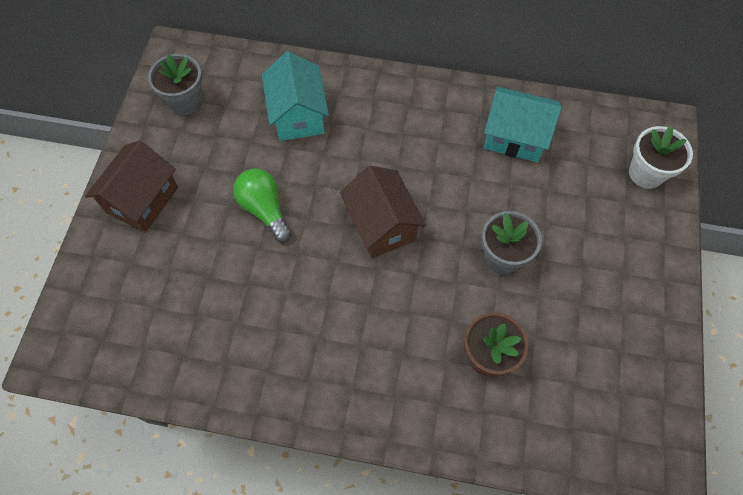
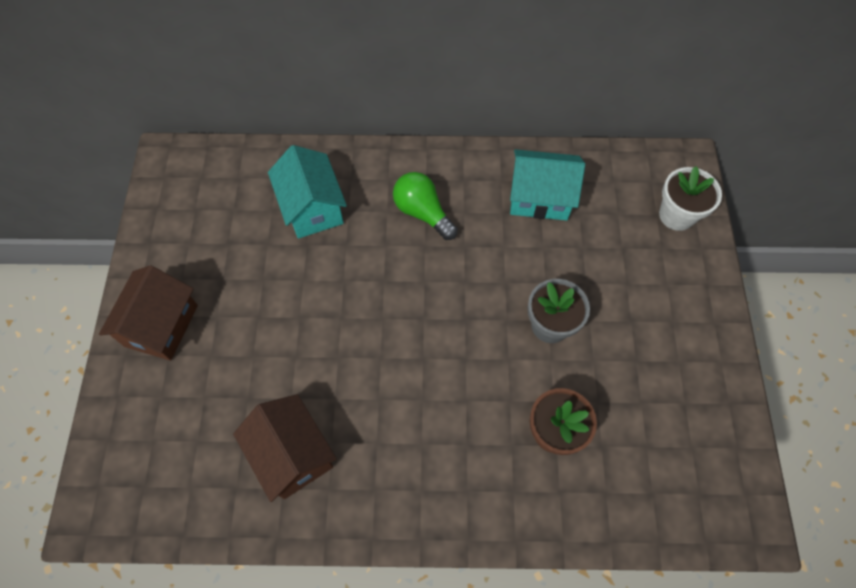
camera: 10 degrees left, 0 degrees up
(186, 101) = (189, 211): grey flower pot -> none
(264, 209) = (295, 315): green light bulb -> green light bulb (422, 212)
(381, 225) = (420, 312): brown house -> brown house (292, 454)

